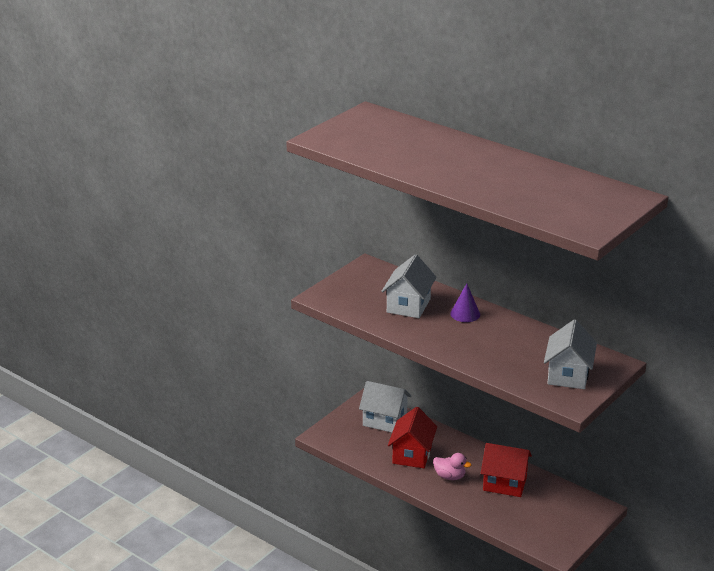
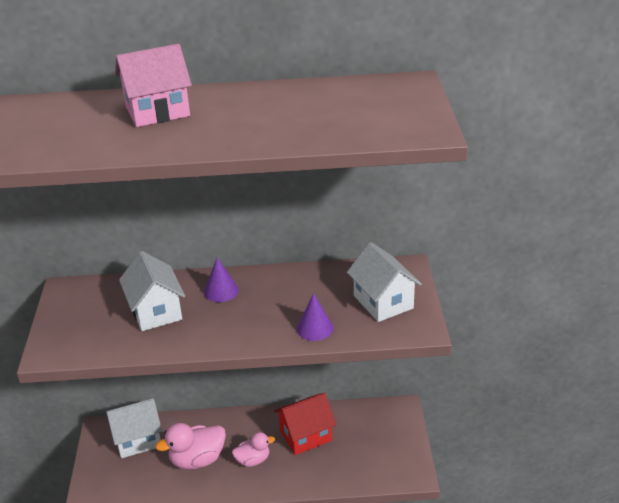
camera: 40 degrees left, 5 degrees up
(412, 455) = (197, 460): red house -> pink duck
(441, 148) = (157, 112): none -> pink house
(499, 366) = (315, 328): none -> purple cone

